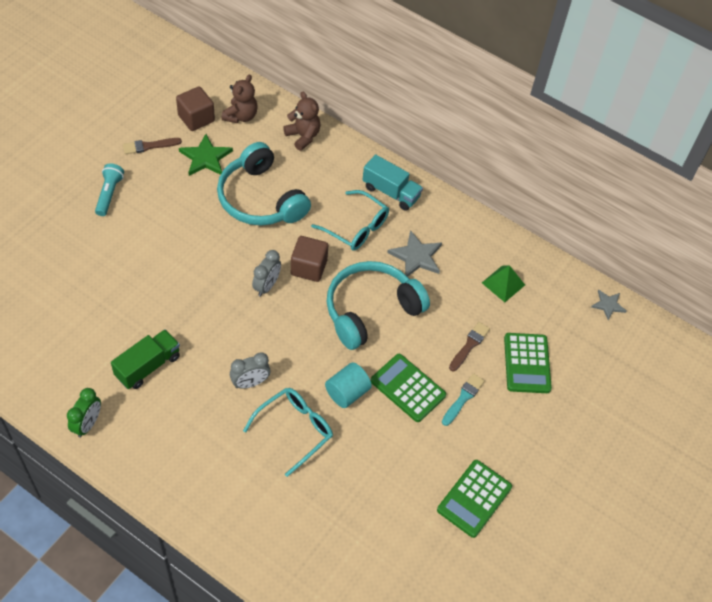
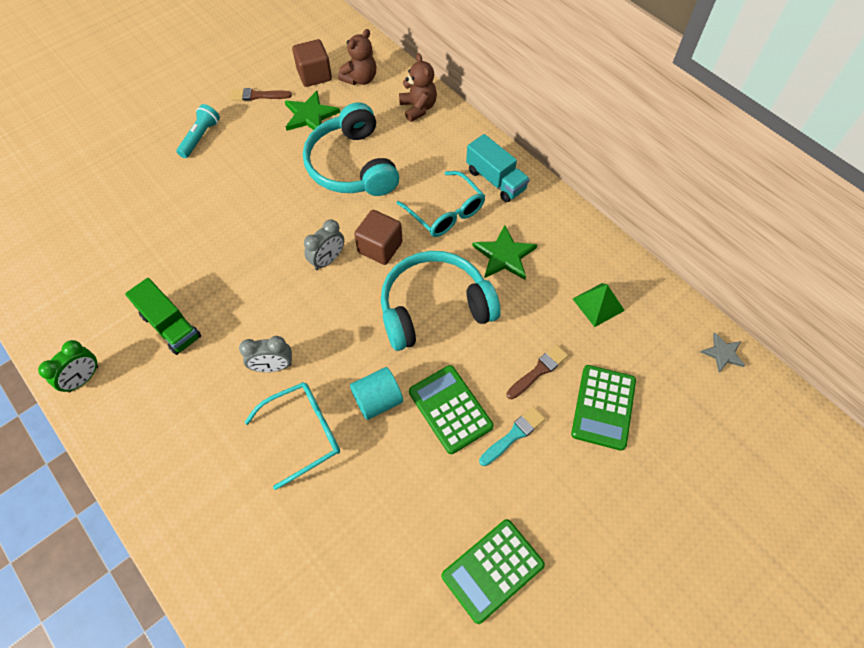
camera: 20 degrees right, 5 degrees up
(148, 366) = (171, 326): green truck -> green truck turned 75 degrees clockwise
(416, 256) = (504, 255): grey star -> green star

